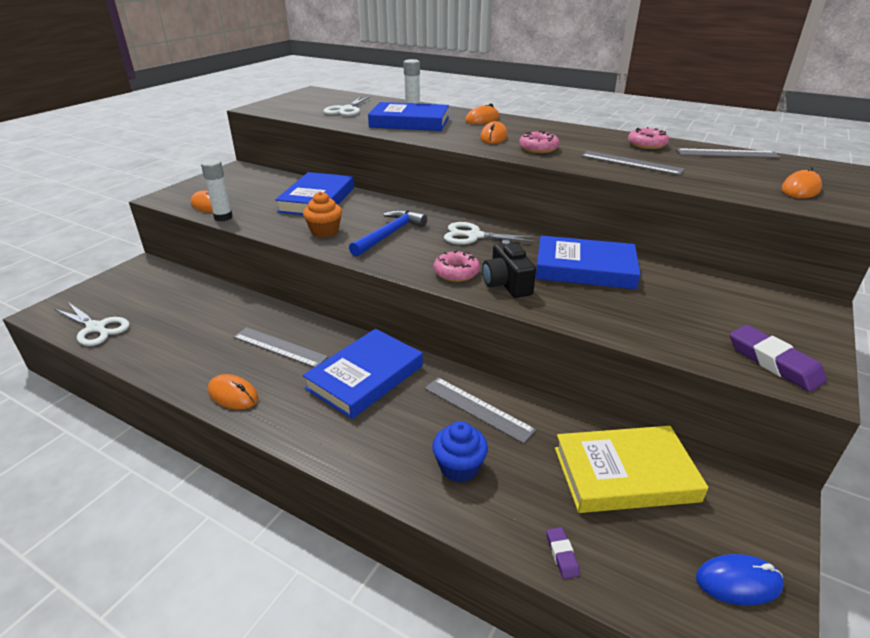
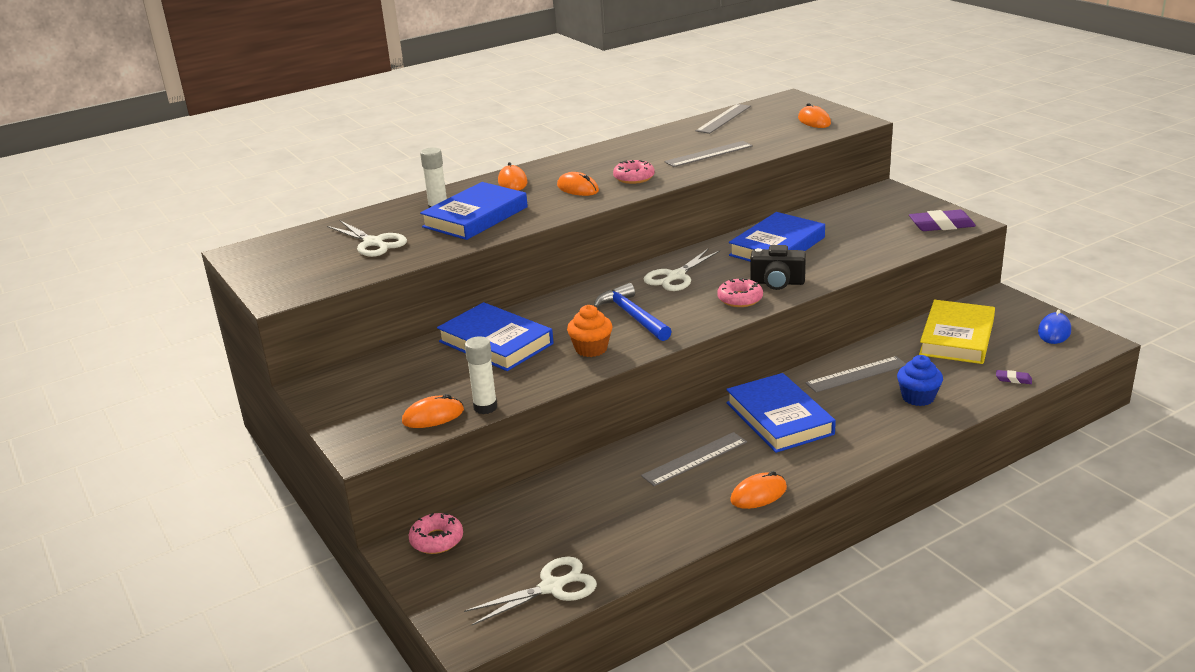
camera: 60 degrees left, 5 degrees down
(647, 144) = (671, 137): pink donut -> pink donut (437, 540)

